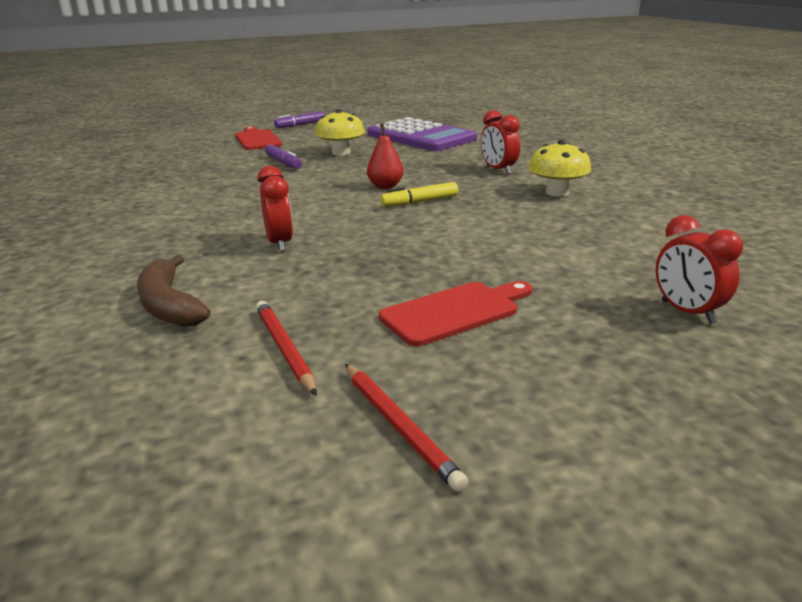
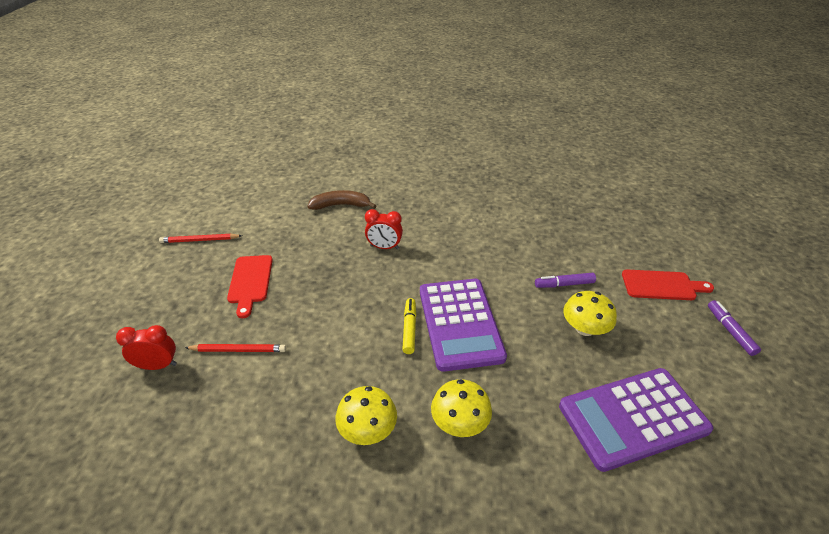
camera: 115 degrees right, 15 degrees up
(284, 349) = (274, 227): red pencil -> red pencil (238, 350)
(385, 186) = (460, 323): red pear -> purple calculator
(498, 170) = (459, 422): red clock -> yellow mushroom

